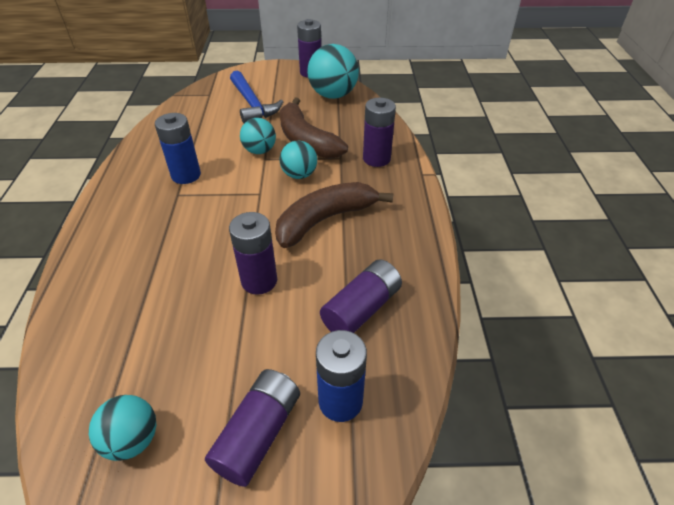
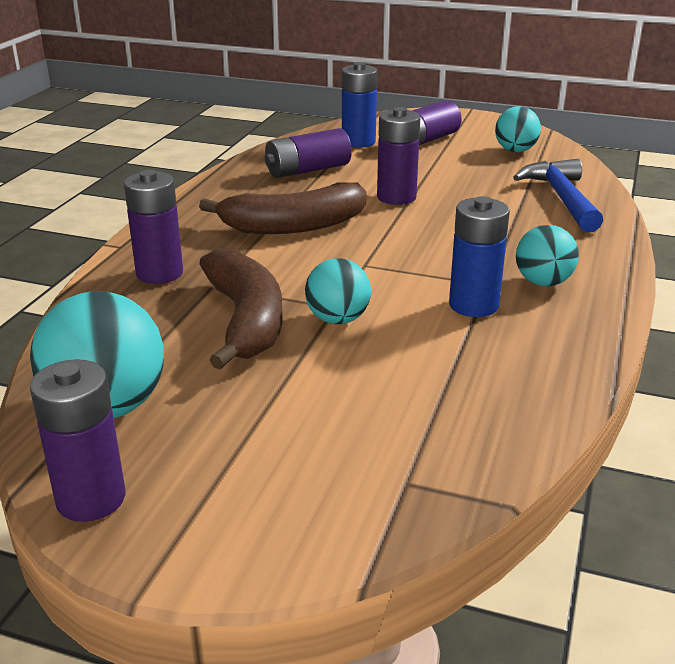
camera: 160 degrees left, 15 degrees down
(252, 104) = (307, 423): blue hammer -> blue hammer (562, 198)
(299, 175) = (293, 274): turquoise ball -> turquoise ball (543, 282)

